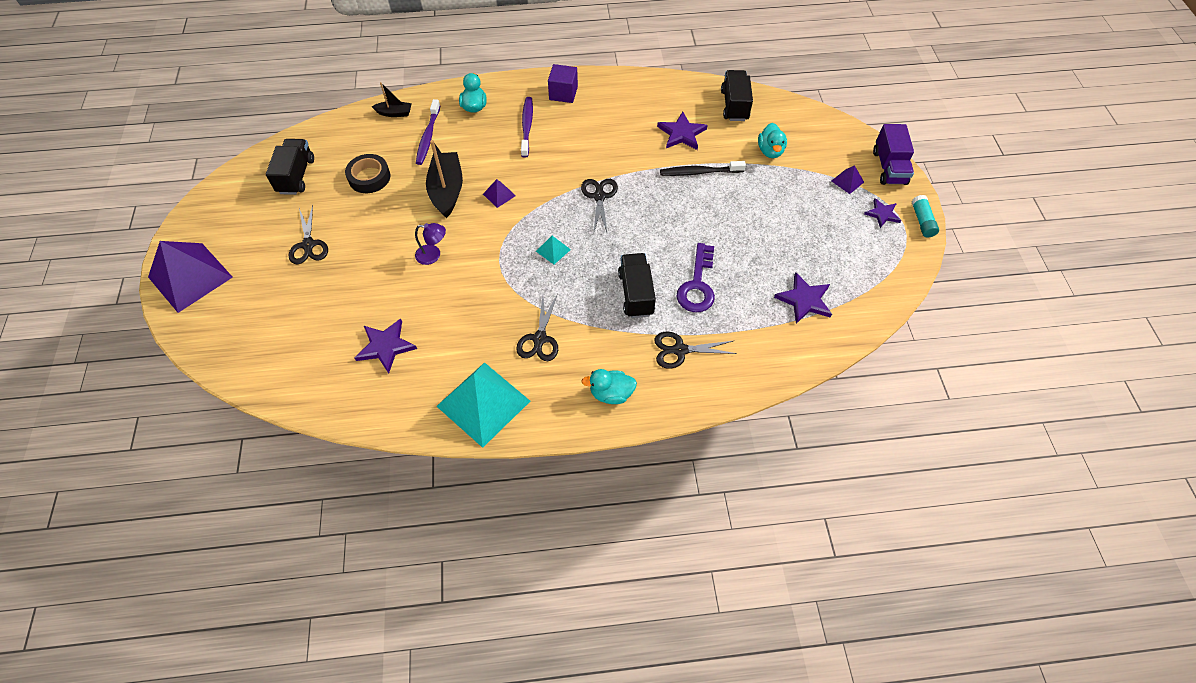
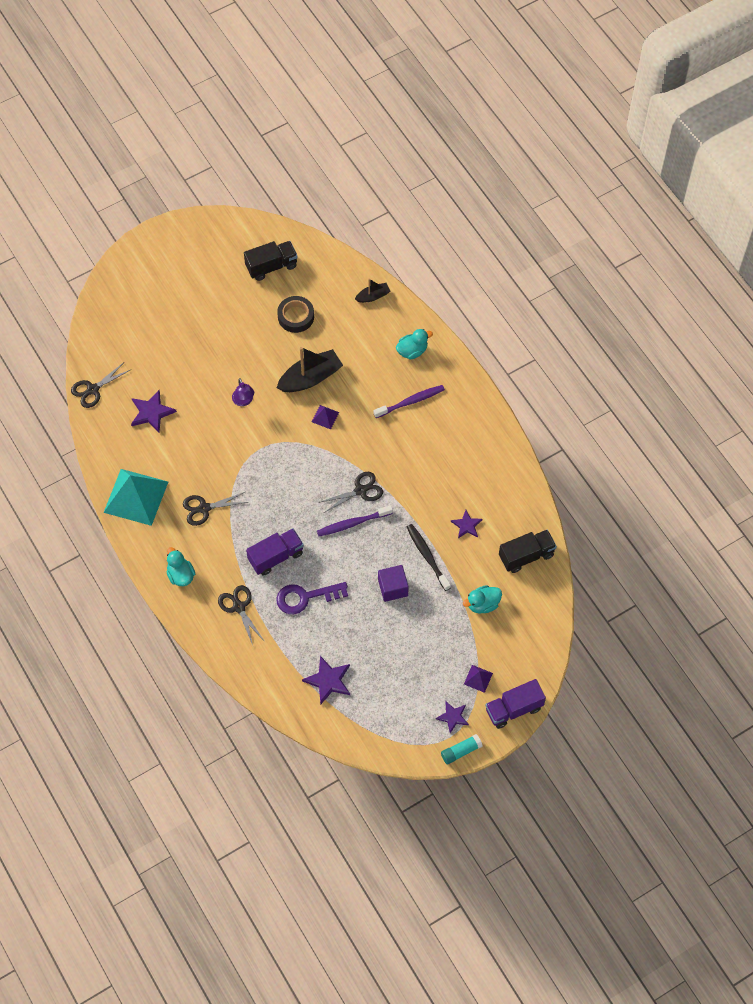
camera: 65 degrees right, 5 degrees up
(190, 277) = (149, 257): purple pyramid -> none
(308, 245) = (212, 313): black scissors -> black scissors (93, 389)
(394, 113) = (373, 296): black boat -> black boat turned 90 degrees counterclockwise
(428, 137) = (360, 334): purple toothbrush -> purple toothbrush (352, 523)
(553, 250) = (289, 481): turquoise pyramid -> none
(563, 93) = (466, 411): purple cube -> purple cube (393, 588)
(636, 293) = (276, 557): black truck -> purple truck
(681, 133) = (466, 525): purple star -> purple star, size x0.66

